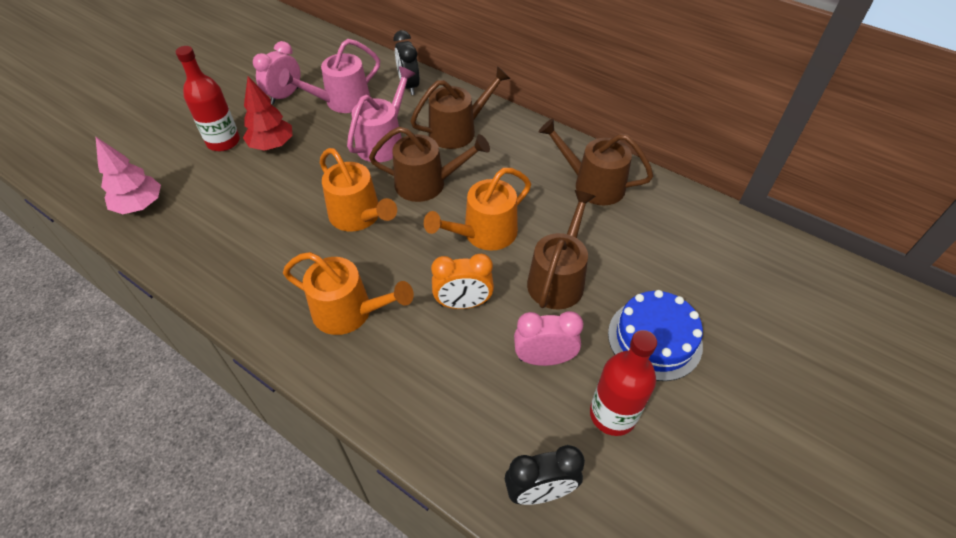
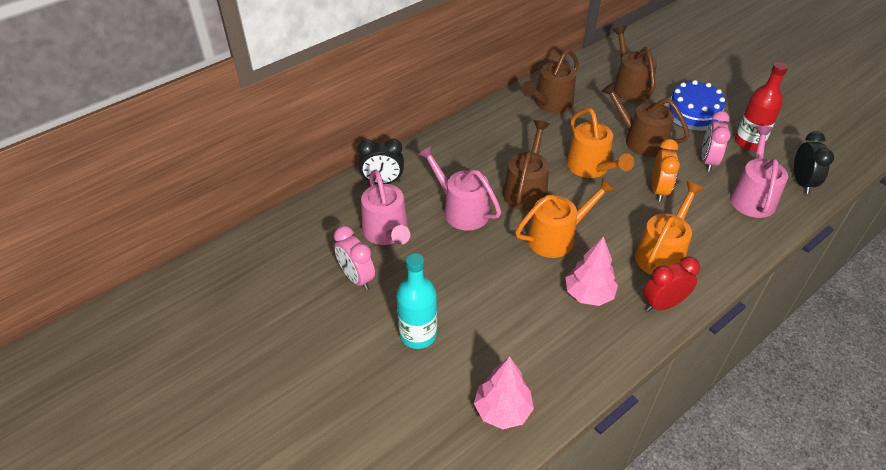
camera: 75 degrees left, 5 degrees down
(223, 142) = (418, 334): red bottle -> turquoise bottle
(269, 317) = (663, 304): none -> red clock
(272, 145) = (438, 292): red tree -> none
(279, 251) = (589, 294): none -> pink tree
(458, 131) = (463, 161): brown watering can -> brown watering can (629, 86)
(483, 416) = (752, 196): none -> pink watering can

